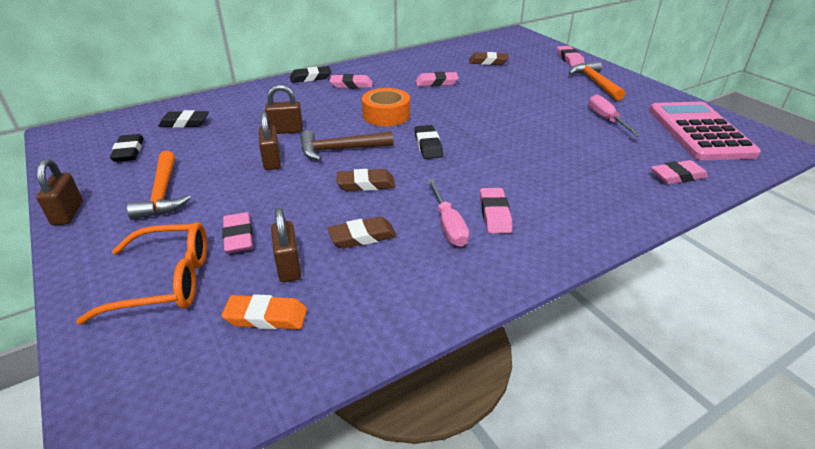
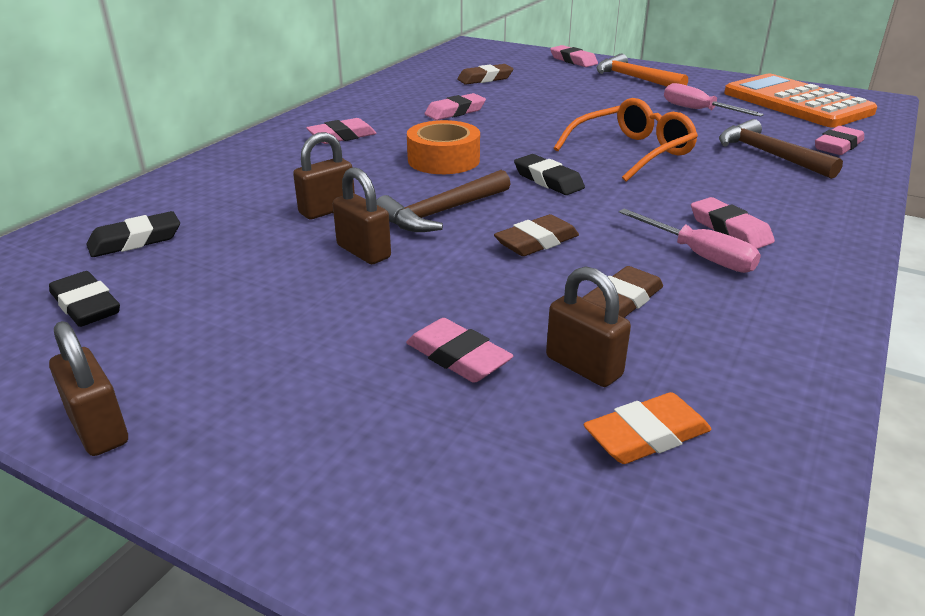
camera: 30 degrees left, 5 degrees down
(163, 194) = (246, 344): orange hammer -> none
(165, 281) = (433, 455): orange glasses -> orange glasses (632, 152)
(310, 78) = (266, 140): black eraser -> none
(608, 168) = (768, 154): none -> brown hammer
(699, 132) = (796, 103): pink calculator -> orange calculator

